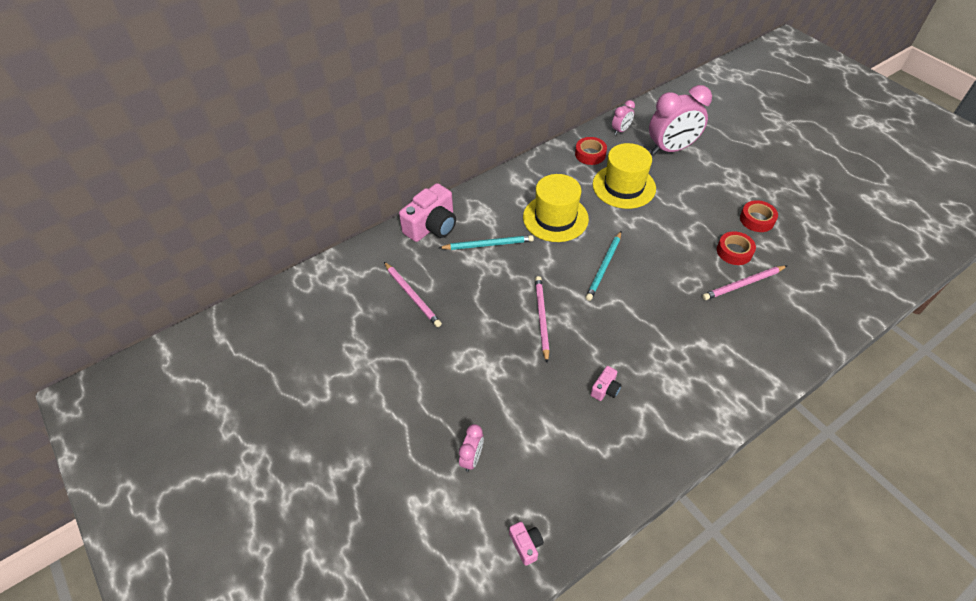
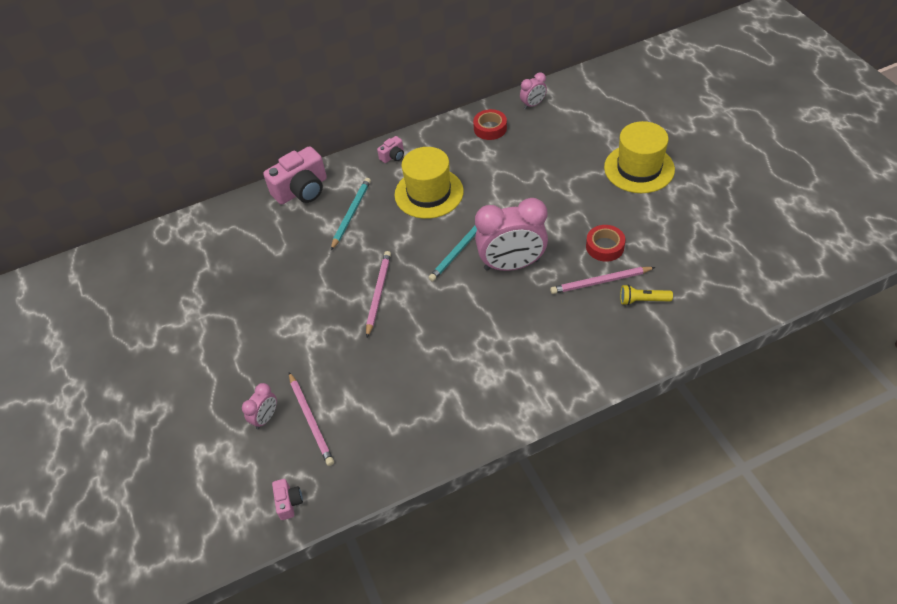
camera: 15 degrees right, 0 degrees up
(412, 295) = (260, 257): pink pencil -> pink pencil (311, 420)
(488, 244) = (351, 214): turquoise pencil -> turquoise pencil turned 75 degrees counterclockwise
(605, 389) = (416, 370): pink camera -> pink camera (393, 156)
(624, 186) = (513, 166): yellow hat -> yellow hat (639, 168)
(671, 149) = (580, 129): pink clock -> pink clock (511, 265)
(757, 220) = (644, 215): red tape -> none
(787, 297) = (643, 300): none -> yellow flashlight

